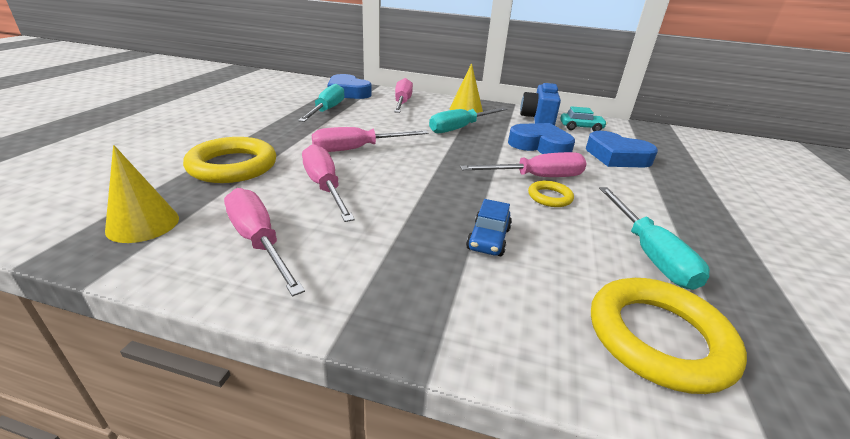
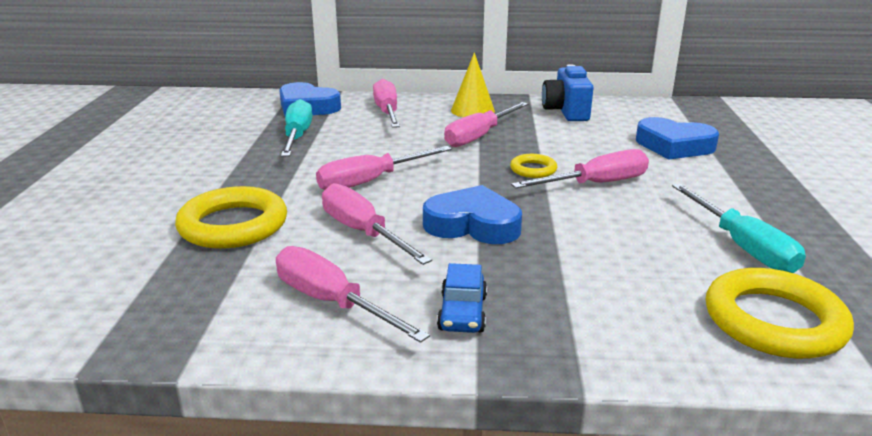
camera: 10 degrees left, 5 degrees down
(143, 224) = (183, 307): yellow cone -> none
(460, 128) = (479, 136): turquoise screwdriver -> pink screwdriver
(488, 239) = (576, 259): blue car -> blue car (462, 313)
(540, 145) = (583, 145): blue heart -> blue heart (473, 225)
(549, 197) = (620, 204): yellow ring -> yellow ring (533, 169)
(581, 128) = (620, 115): turquoise car -> none

